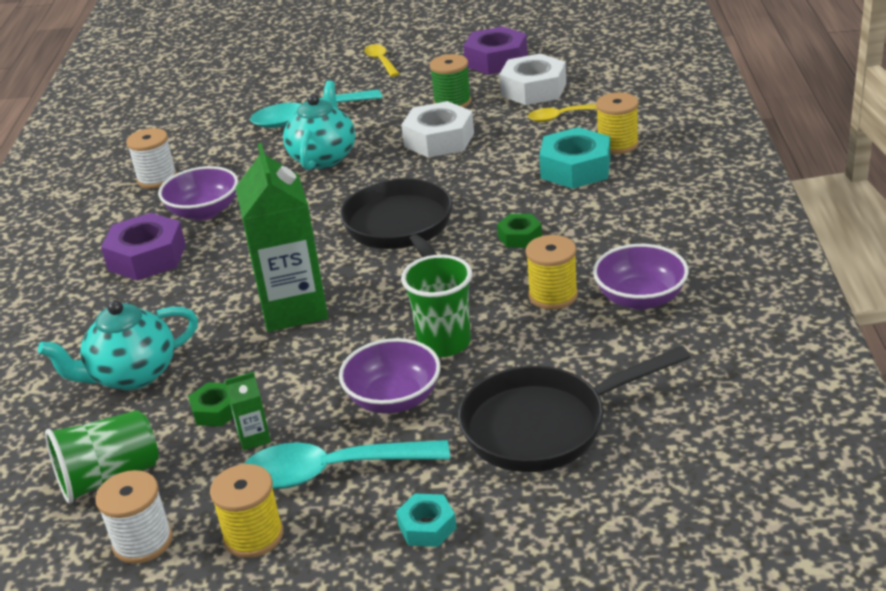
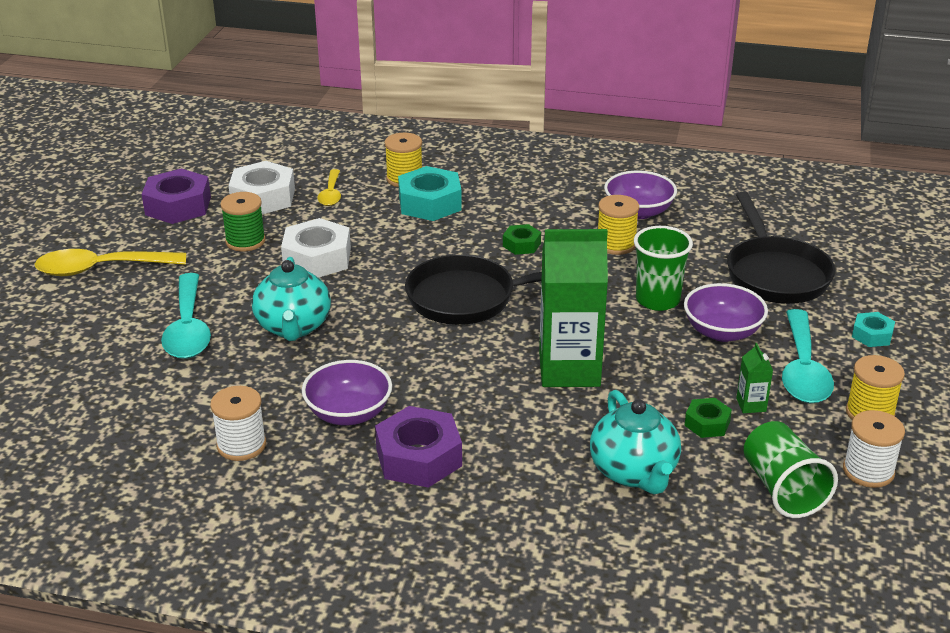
camera: 80 degrees left, 0 degrees up
(323, 157) = (293, 327): turquoise teapot -> turquoise teapot turned 120 degrees counterclockwise
(381, 61) = (100, 269): yellow spoon -> yellow spoon, size x1.75

